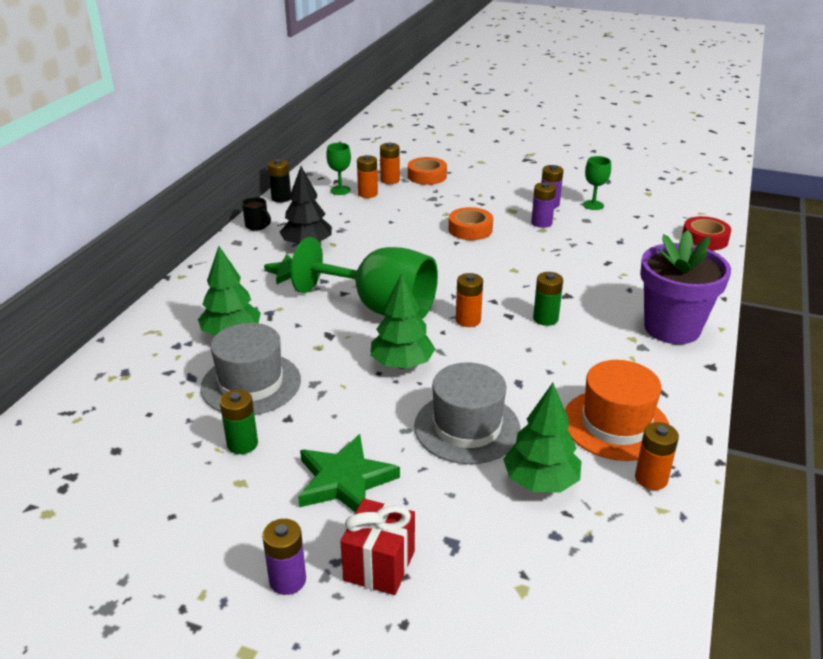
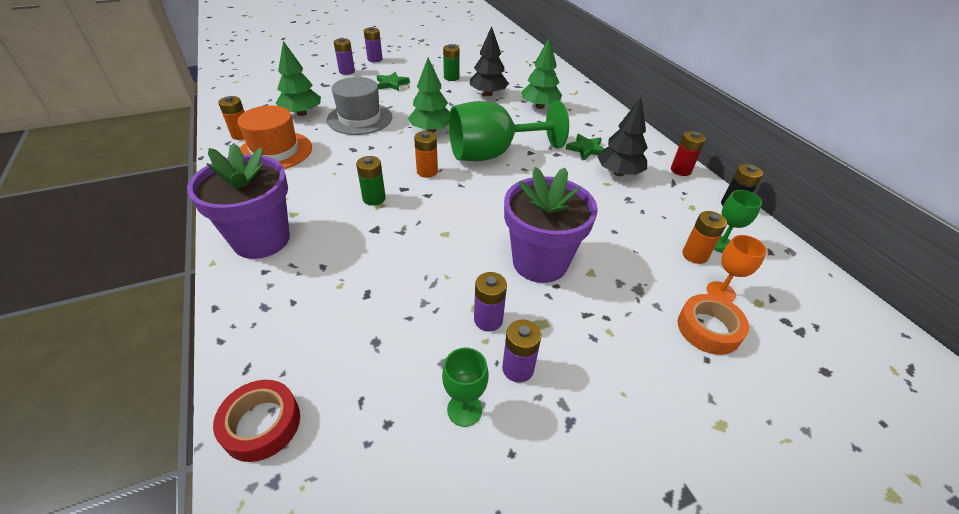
camera: 135 degrees right, 10 degrees up
(251, 384) = (488, 94): grey hat -> black tree
(257, 226) = (680, 170): black mug -> red battery
(344, 480) = (392, 84): green star -> green star, size x0.64
(379, 565) = (347, 71): red gift -> purple battery
(390, 180) = (720, 292): orange battery -> orange goblet
(470, 229) = (540, 262): orange tape -> purple flower pot

